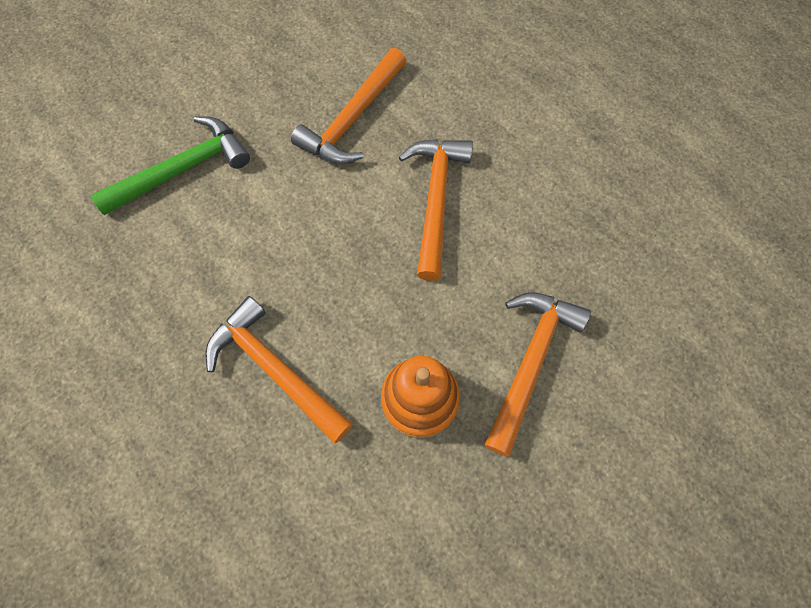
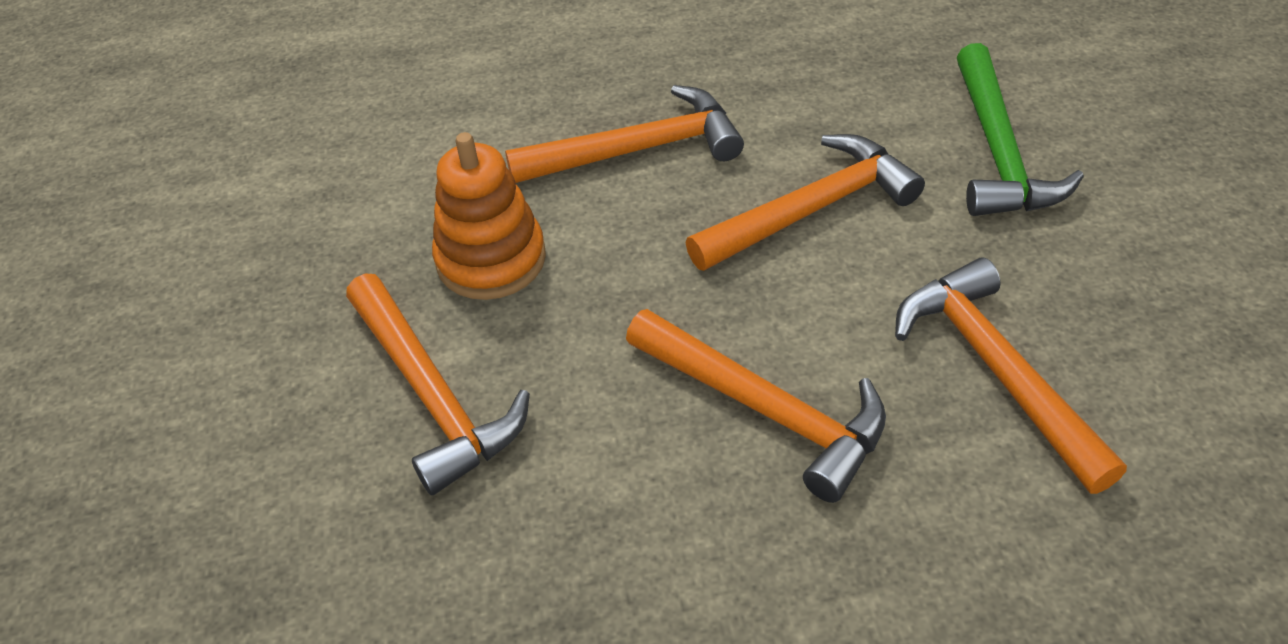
camera: 125 degrees right, 20 degrees down
(281, 242) = (811, 209): none -> orange hammer

